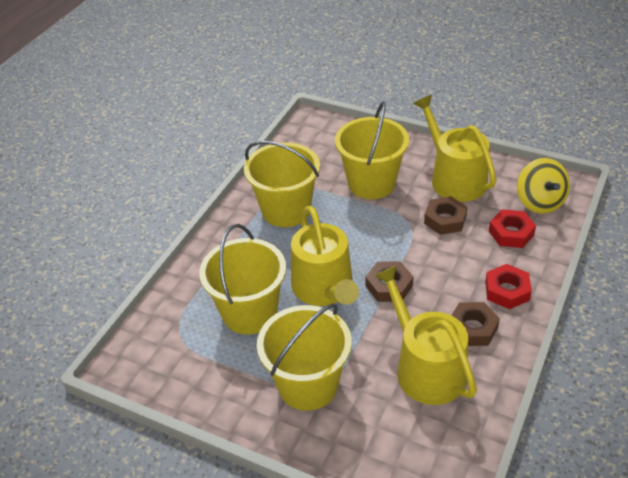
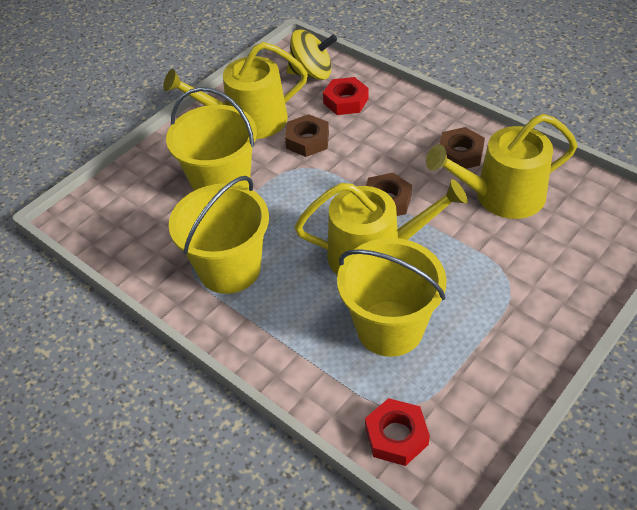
camera: 75 degrees left, 5 degrees up
(308, 385) = (507, 290): yellow bucket -> none
(507, 291) = (419, 121): red nut -> red nut (396, 436)

